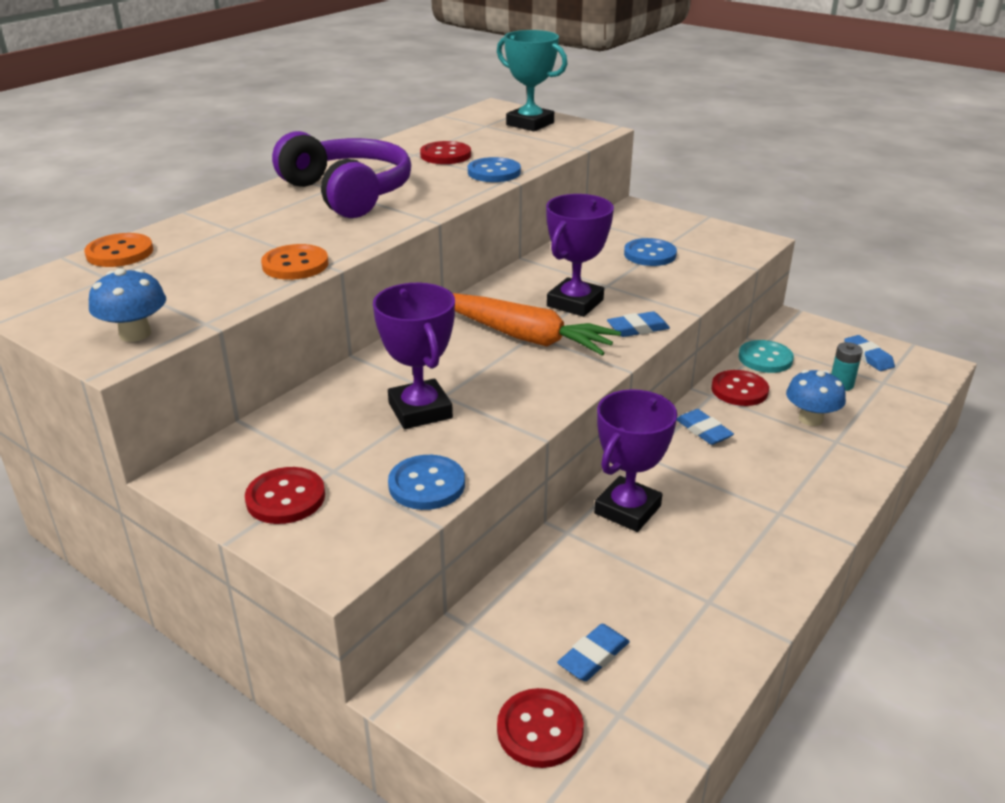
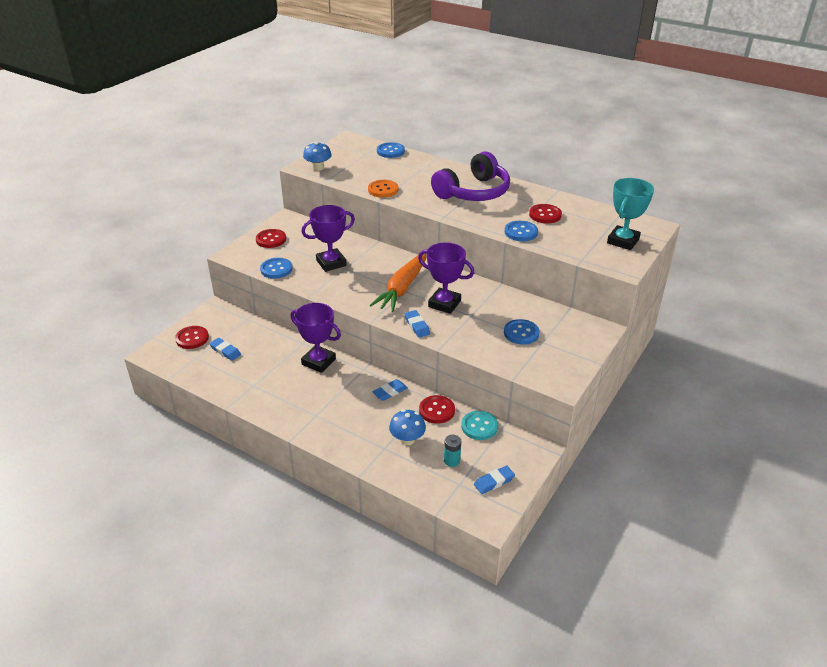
camera: 85 degrees right, 5 degrees up
(120, 253) = (390, 151): orange button -> blue button

